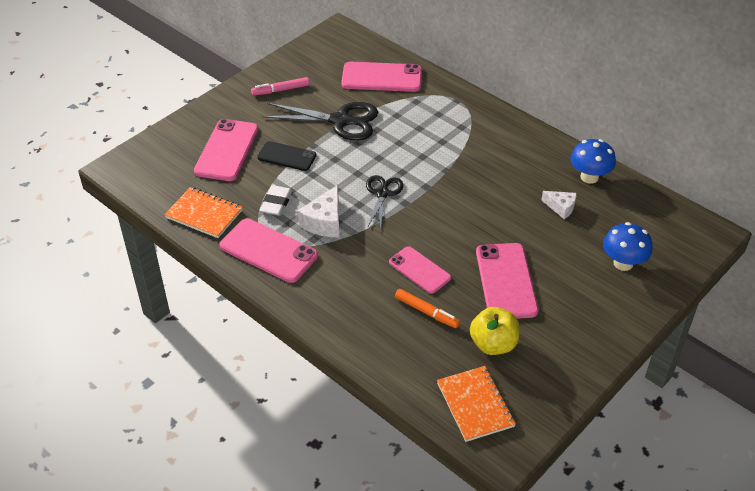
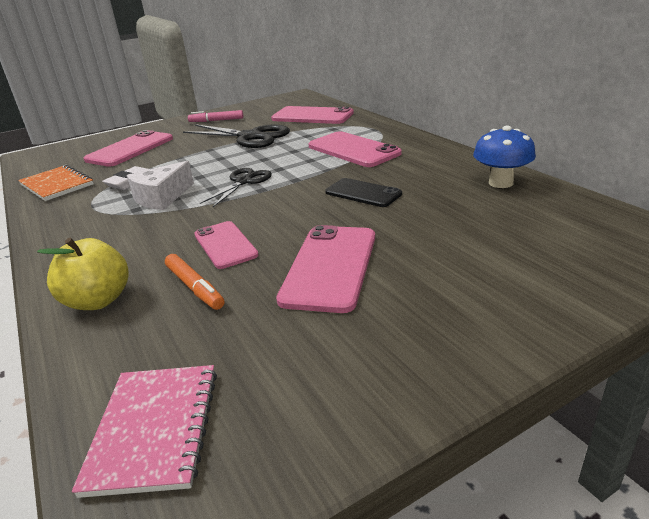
camera: 20 degrees right, 15 degrees down
(268, 251) = (80, 214): pink phone -> pink phone (353, 150)
(287, 156) = (177, 154): black phone -> black phone (363, 193)
(475, 405) = (155, 429): orange notebook -> pink notebook
(493, 344) = (257, 340): yellow apple -> yellow apple (98, 300)
(561, 207) = (450, 205): white cheese -> none
(623, 263) = (522, 265): blue mushroom -> none

